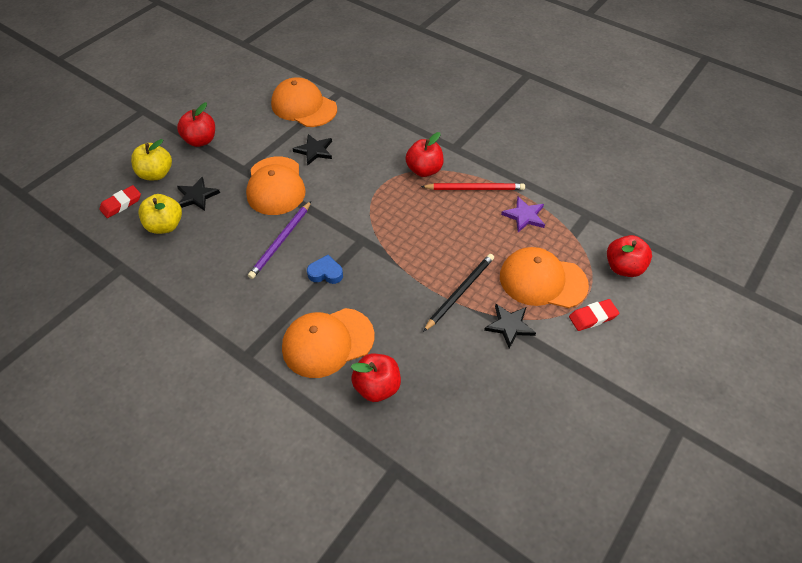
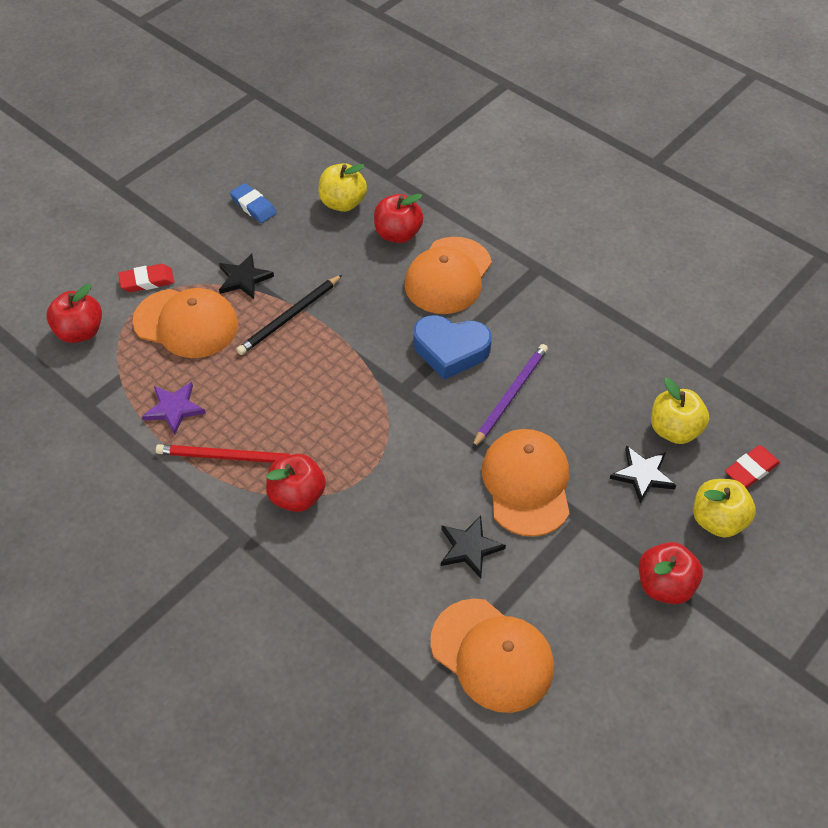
camera: 175 degrees left, 0 degrees up
(325, 273) = (450, 350): blue heart -> blue heart, size x1.75
(328, 342) = (448, 276): orange cap -> orange cap turned 135 degrees clockwise
(437, 422) = (343, 203): none -> yellow apple
(527, 411) = (253, 206): none -> blue eraser

